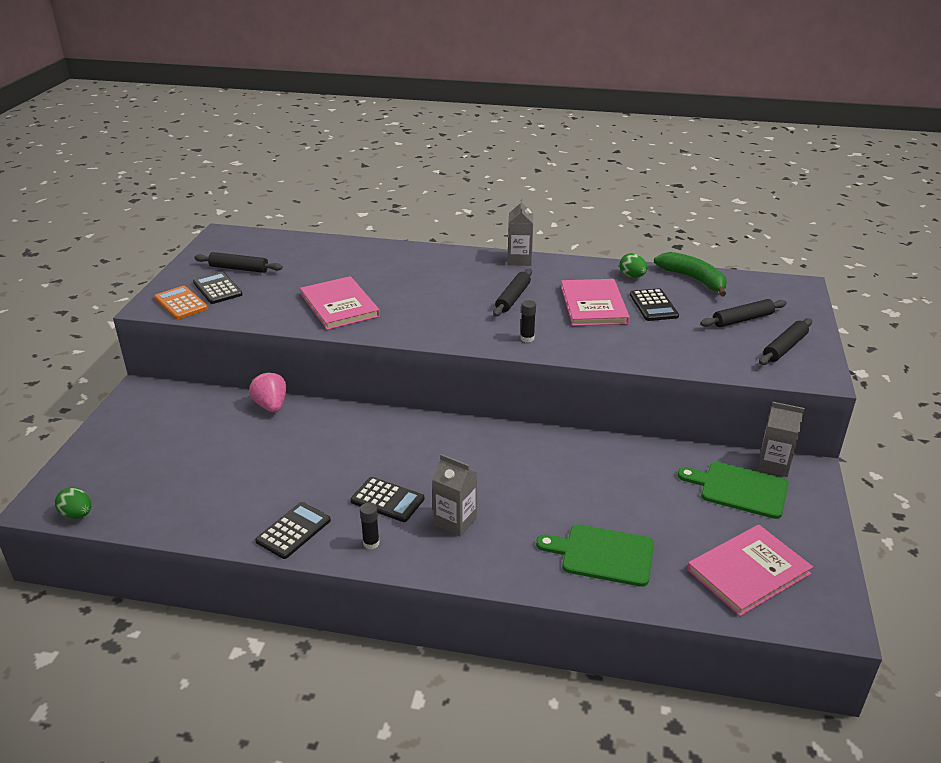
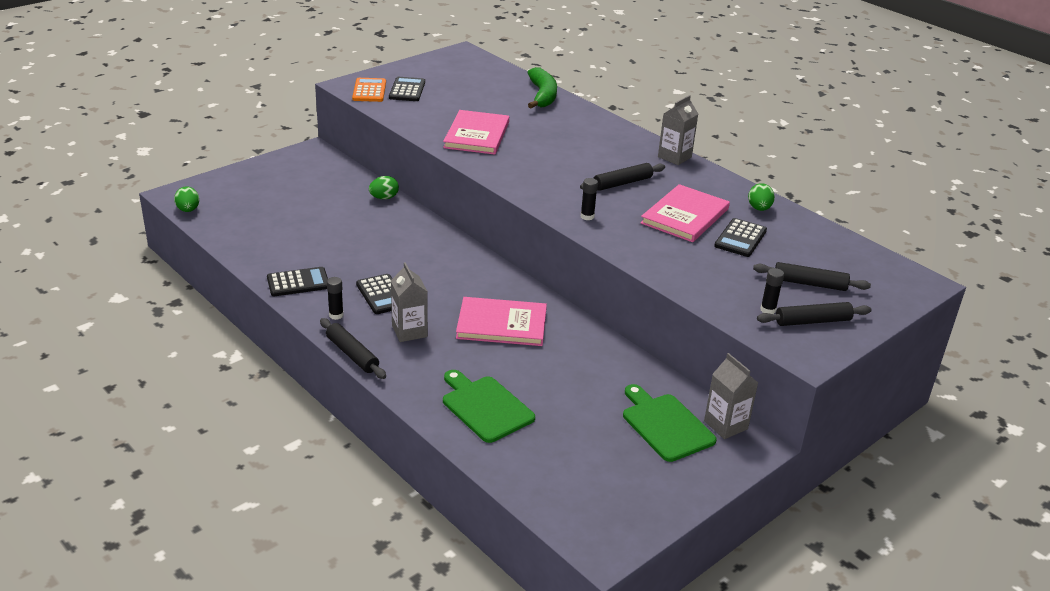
camera: 35 degrees right, 0 degrees up
(239, 268) = (441, 81): black rolling pin -> black rolling pin (352, 354)
(271, 406) = (384, 198): pink strawberry -> green egg
(693, 279) = (817, 234): green banana -> green banana (542, 95)
(748, 353) = (768, 310): none -> black glue stick
(748, 572) = (582, 479): pink book -> pink book (501, 324)

